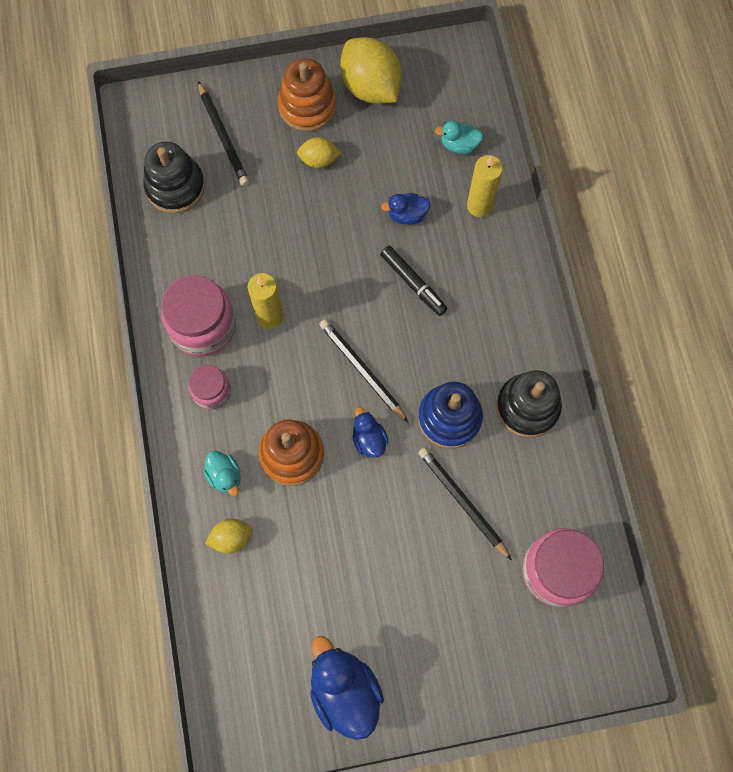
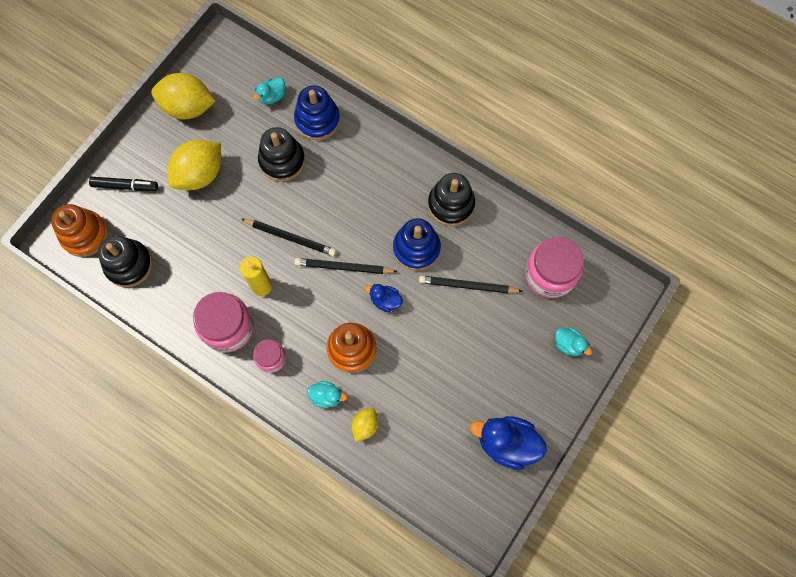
camera: 45 degrees left, 0 degrees up
(223, 136) = (128, 210): black pencil -> black pencil (290, 237)
(307, 106) = (161, 150): orange stacking toy -> orange stacking toy (85, 235)
(319, 160) = (200, 174): yellow lemon -> yellow lemon, size x1.93
(407, 215) = (282, 160): blue duck -> black stacking toy
(413, 283) = (323, 195): black marker -> black marker (125, 186)
(479, 206) = (317, 120): yellow candle -> blue stacking toy
(504, 658) = (568, 344): none -> turquoise duck

